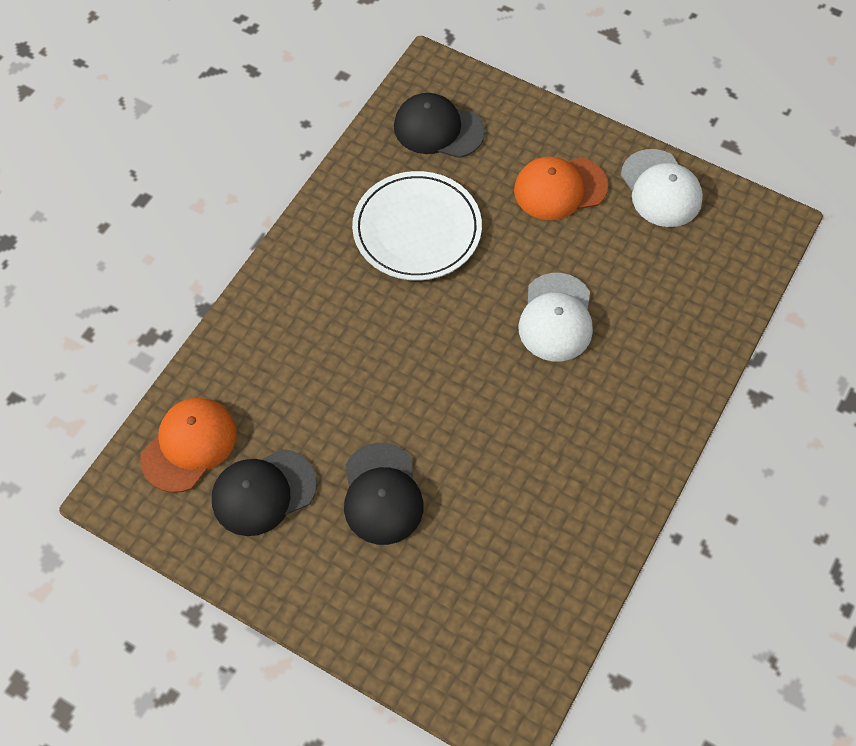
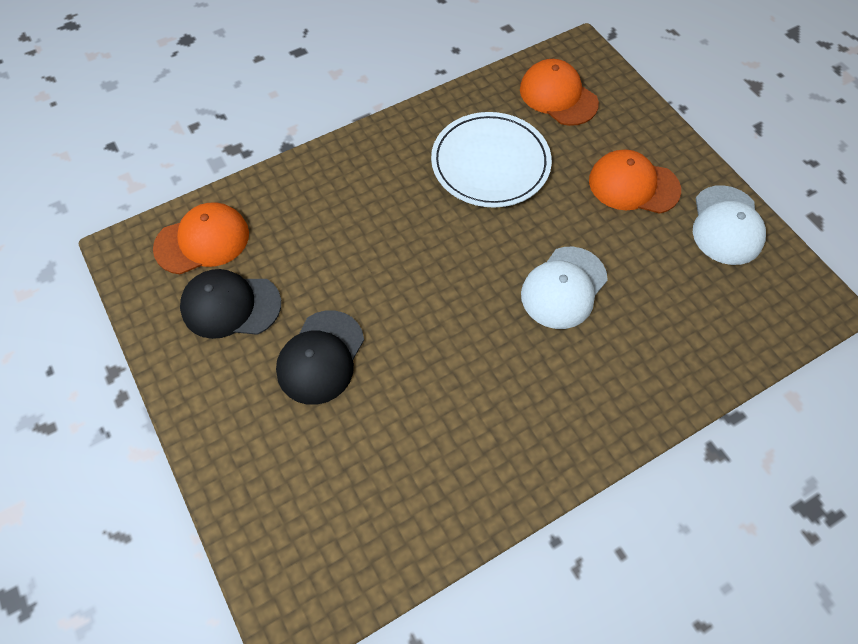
camera: 30 degrees right, 0 degrees up
(438, 129) = (558, 96): black cap -> orange cap

